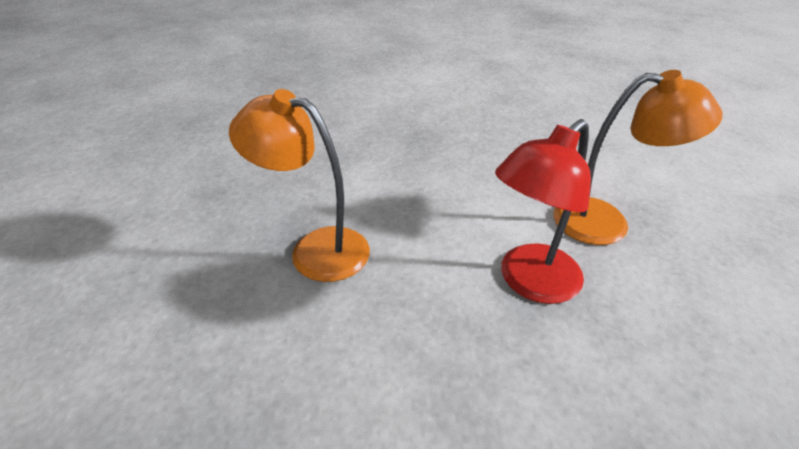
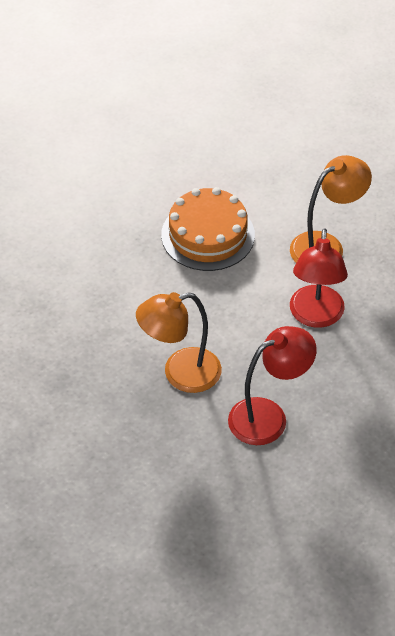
camera: 40 degrees left, 10 degrees up
(349, 361) = (268, 416): none -> red lamp
(482, 157) = (208, 235): none -> orange cake

